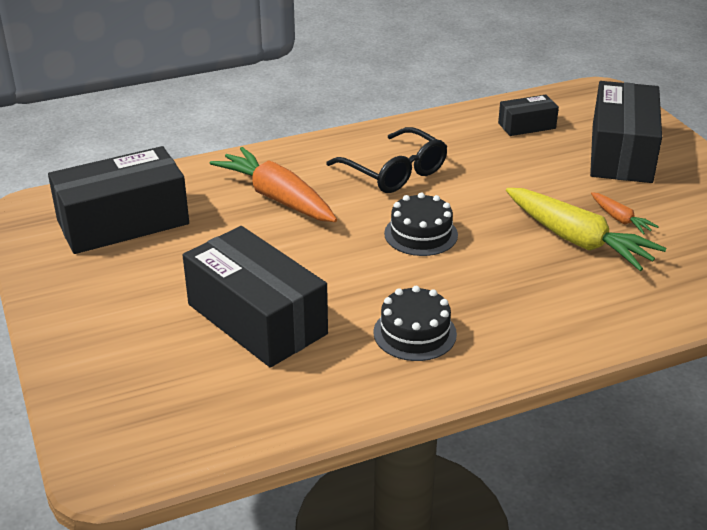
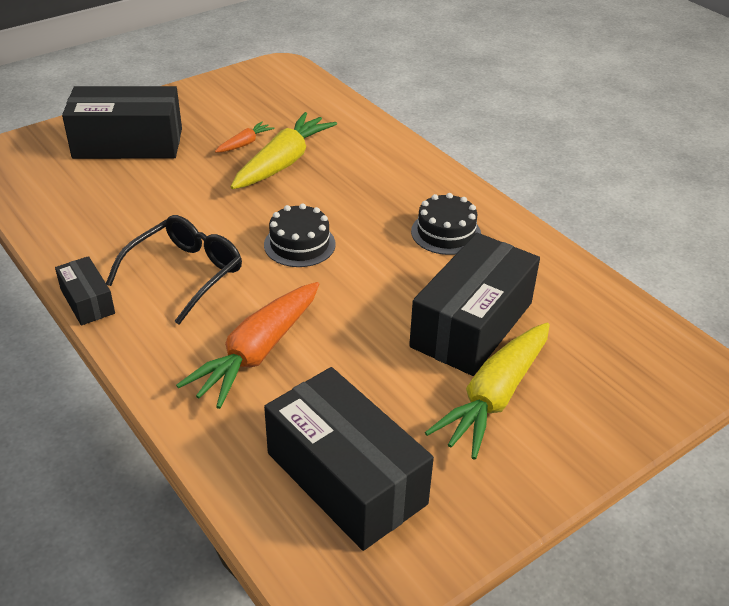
camera: 105 degrees left, 5 degrees up
(156, 311) = (494, 398): none -> yellow carrot
(526, 126) = (74, 196): black box -> black box (87, 301)

